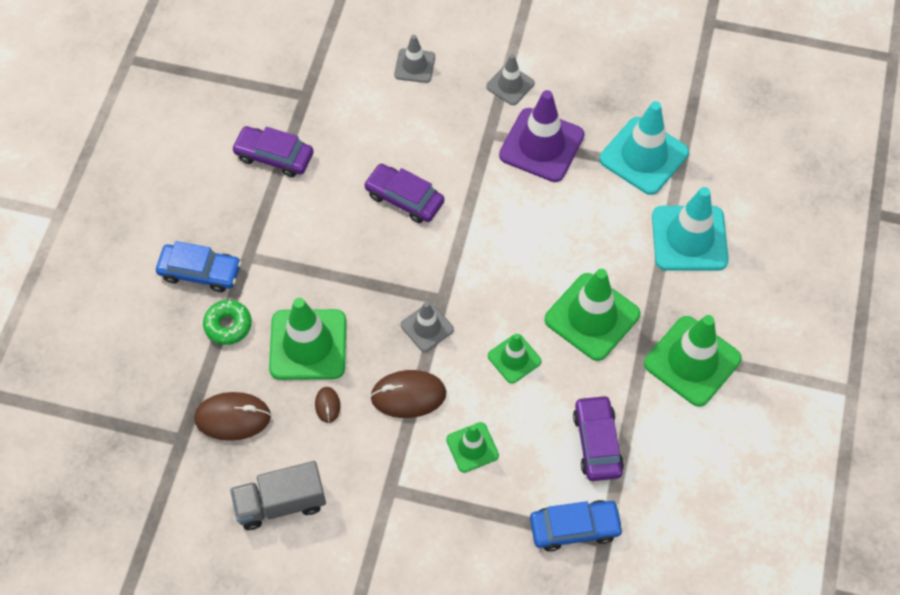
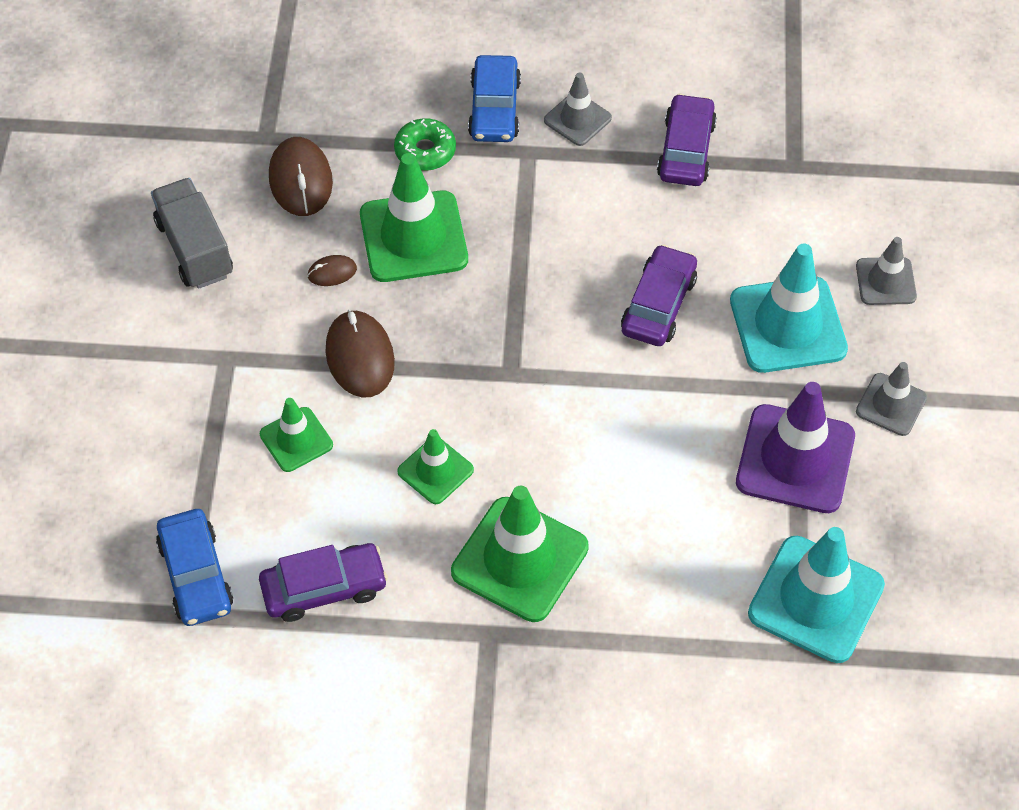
camera: 80 degrees right, 5 degrees down
(427, 327) = (464, 362): grey traffic cone -> grey traffic cone (577, 119)
(689, 238) = (682, 678): turquoise traffic cone -> turquoise traffic cone (788, 325)
(692, 361) = (472, 700): green traffic cone -> none

